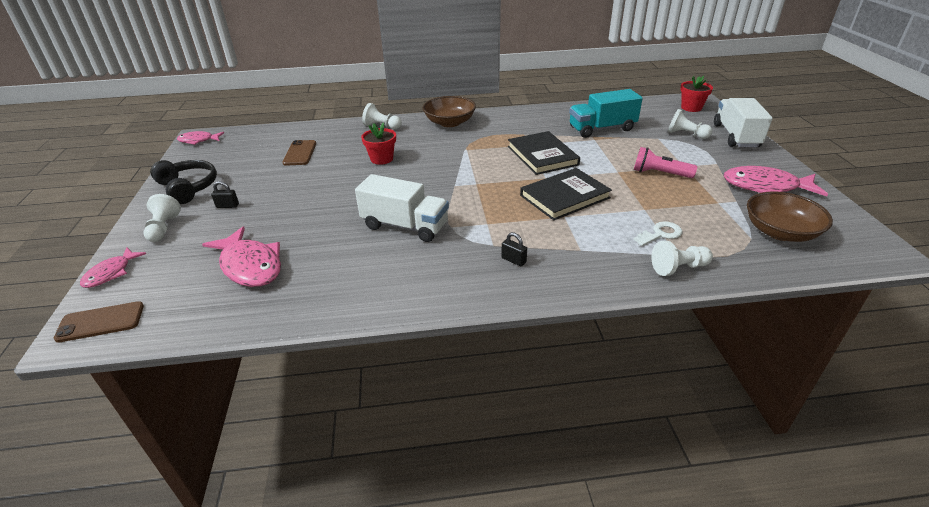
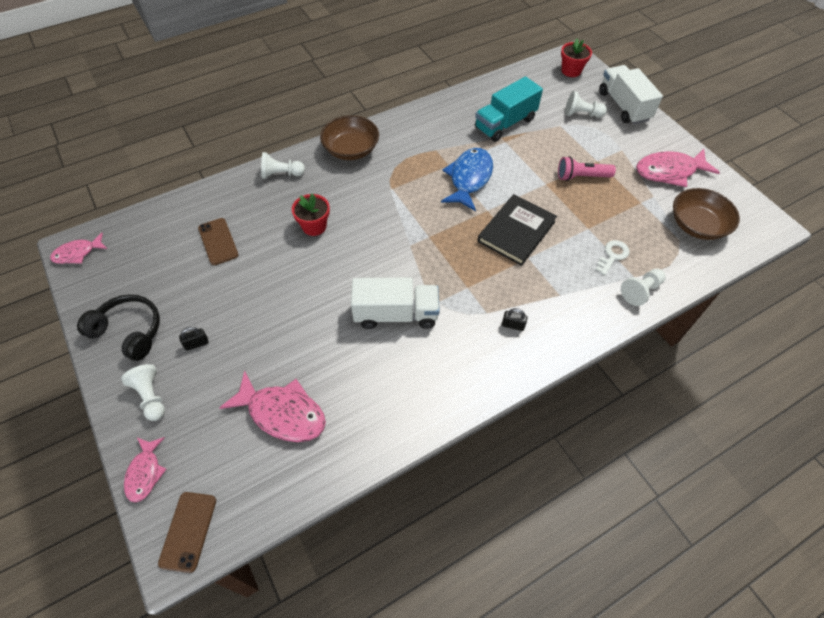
camera: 25 degrees left, 20 degrees up
(100, 322) = (188, 531): brown phone -> brown phone turned 45 degrees counterclockwise
(542, 155) = (469, 179): black book -> blue fish

